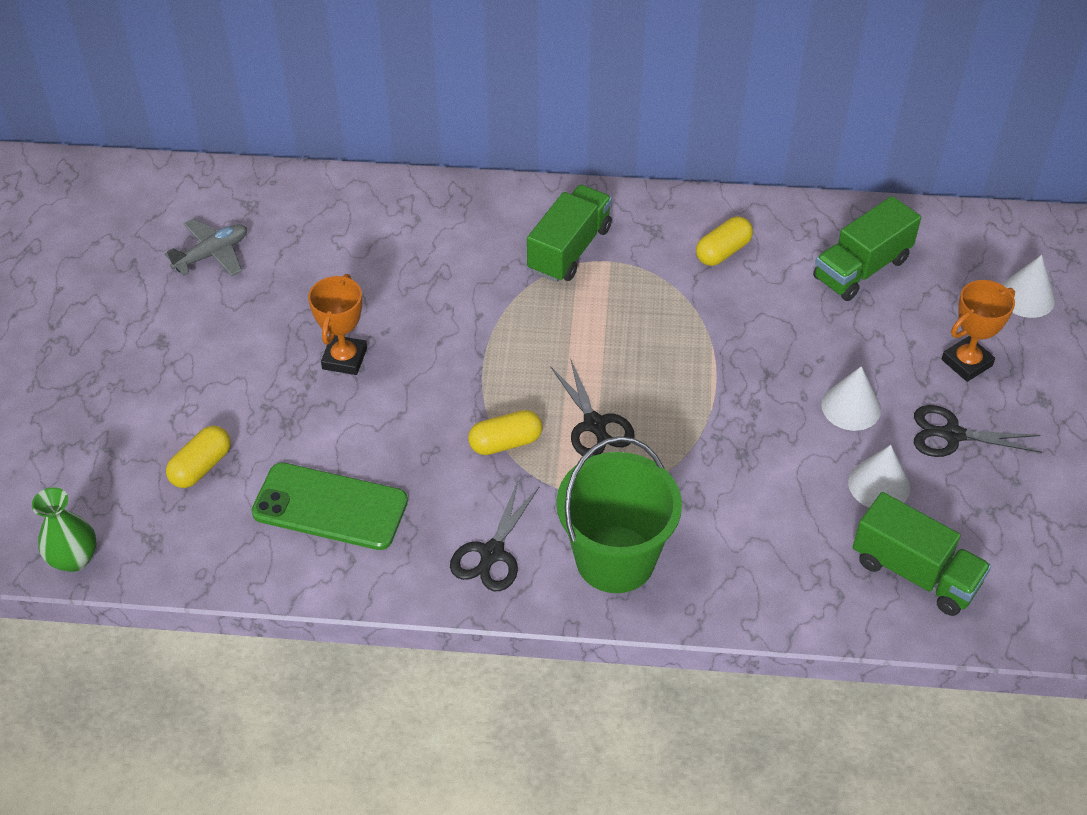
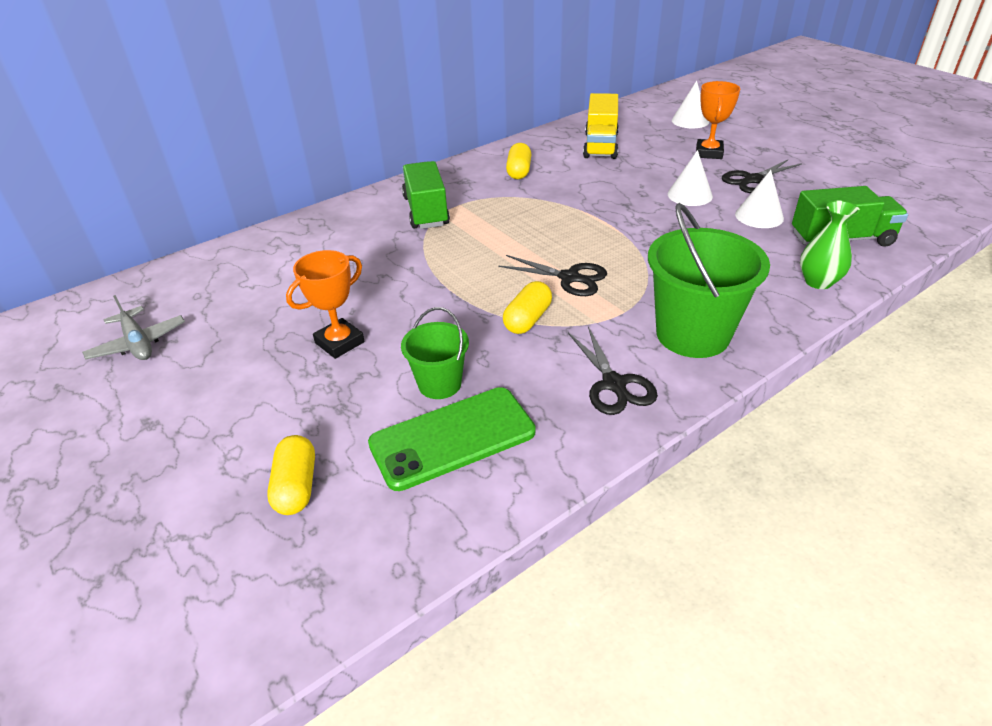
camera: 40 degrees left, 10 degrees down
(74, 559) = (239, 661): green vase -> green vase (818, 281)
(212, 254) = (138, 343): grey plane -> grey plane turned 135 degrees clockwise
(344, 359) = (339, 342): orange trophy -> orange trophy turned 75 degrees clockwise
(371, 454) = (439, 384): none -> green bucket
(861, 269) = (600, 145): green truck -> yellow truck

